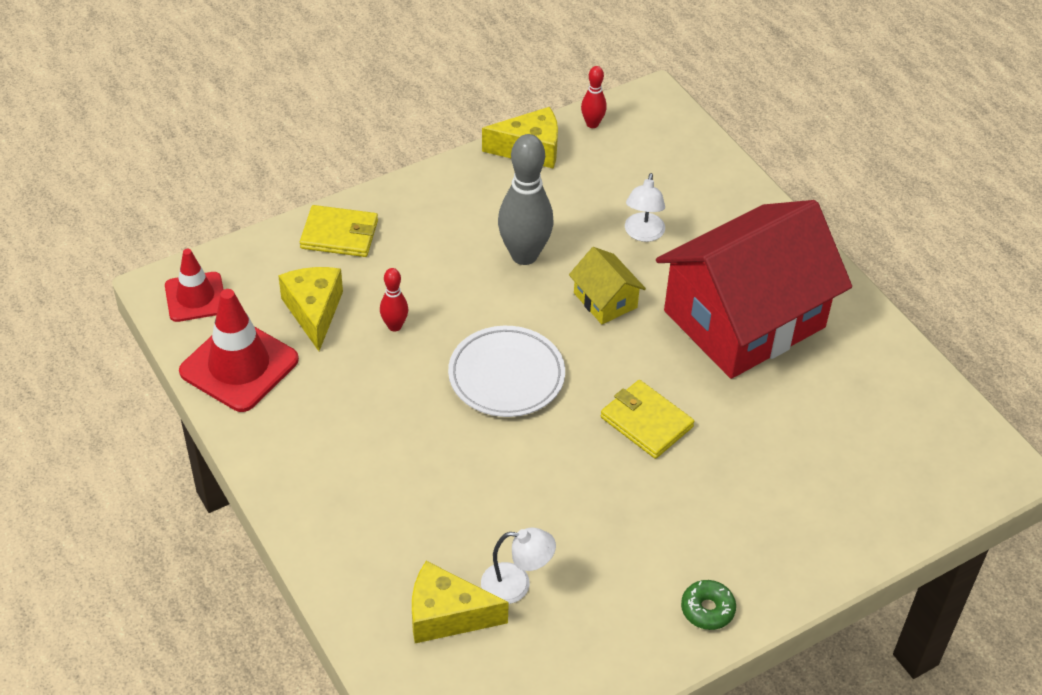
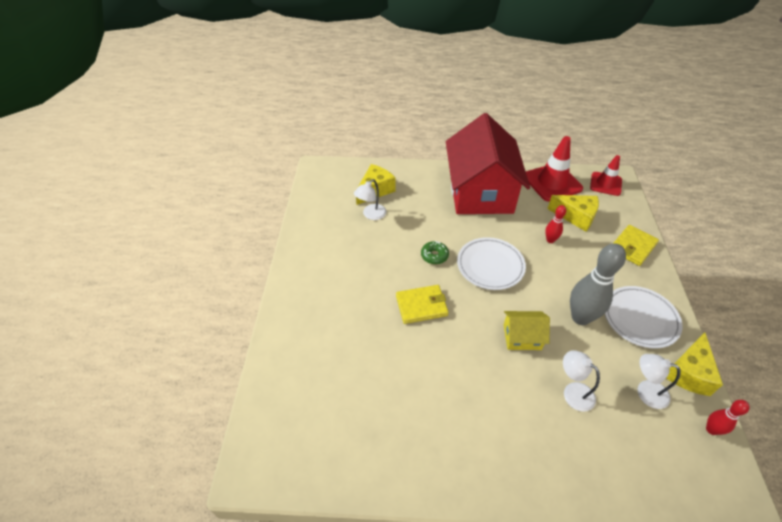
camera: 125 degrees right, 0 degrees up
(478, 202) = (640, 319): none -> white plate
(588, 177) = (645, 391): none -> white lamp
(707, 609) = (303, 268): green donut -> green donut (434, 256)
(744, 319) = (465, 402): red house -> red house (480, 192)

